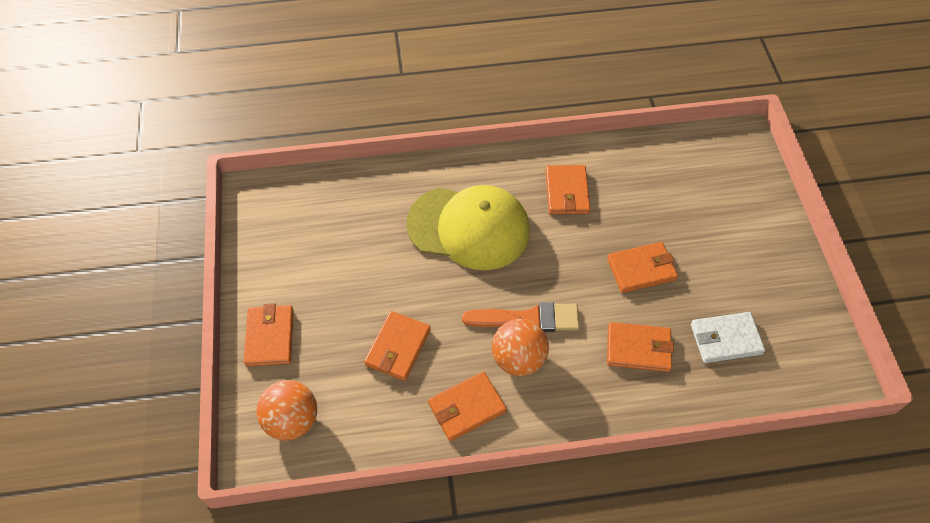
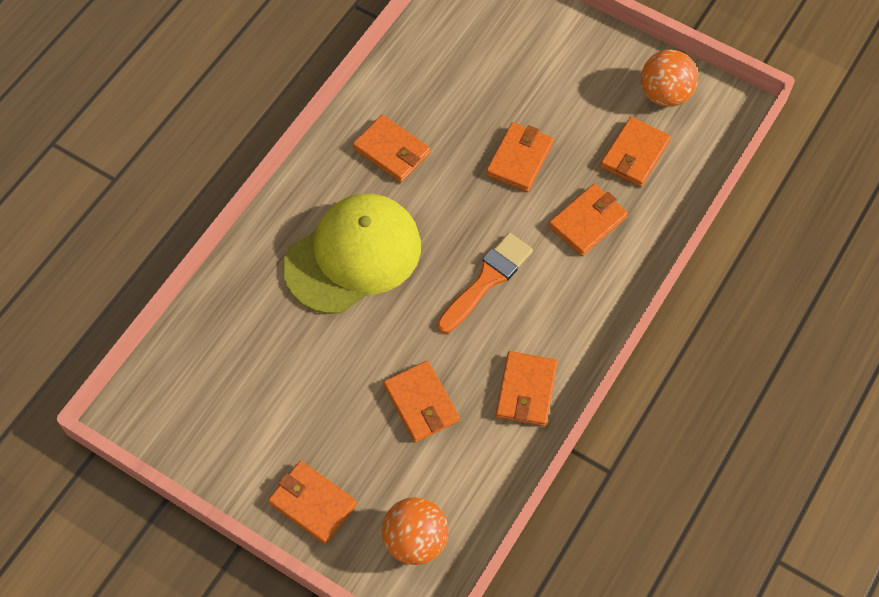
camera: 50 degrees left, 5 degrees up
(518, 359) = (517, 317): orange ball -> orange ball (665, 94)
(725, 339) = (634, 154): white wallet -> orange wallet

